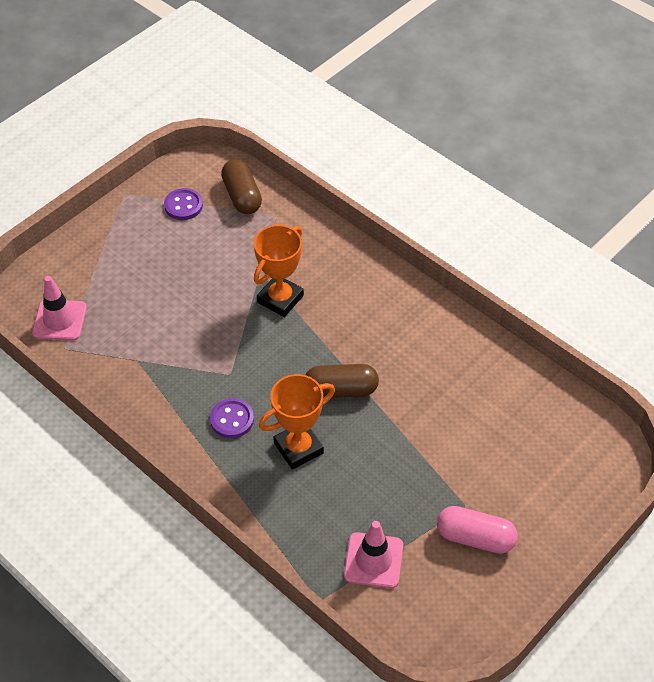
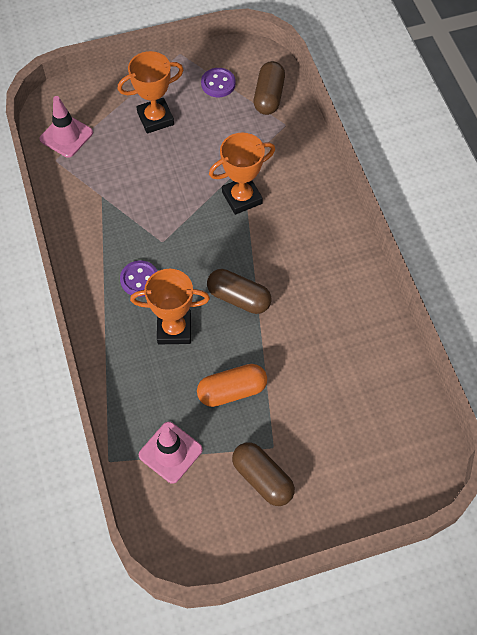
camera: 30 degrees right, 10 degrees up
(142, 264) = (155, 118): none -> orange trophy
(393, 475) = (232, 391): none -> orange capsule
(475, 538) = (262, 478): pink capsule -> brown capsule

